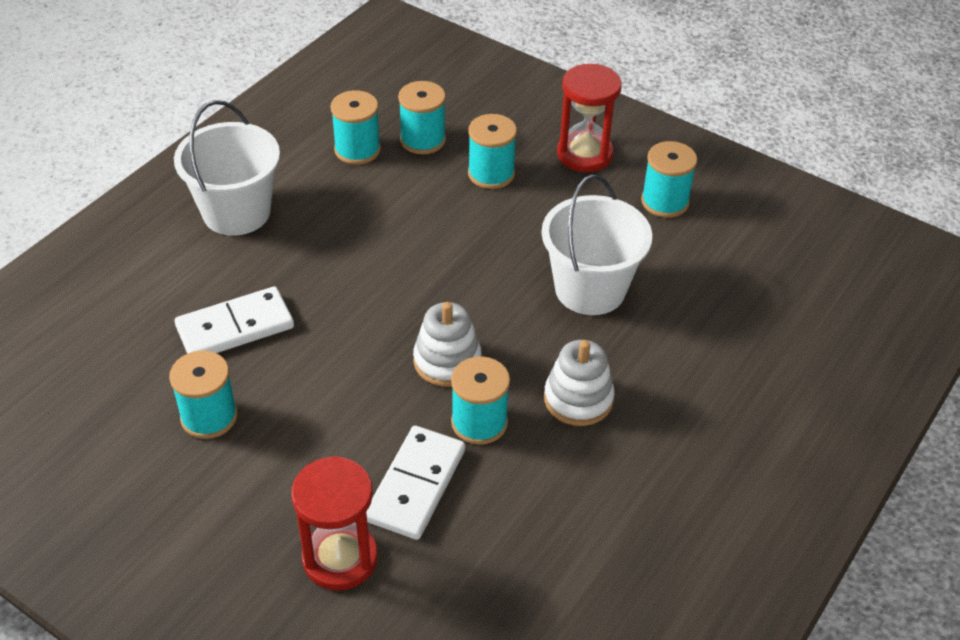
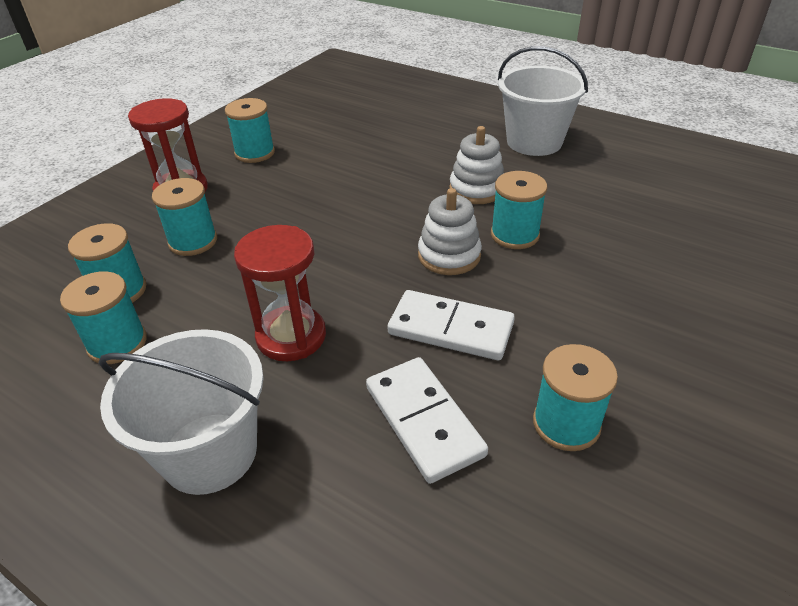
camera: 90 degrees left, 5 degrees down
(340, 558) = (690, 302): red hourglass -> red hourglass (291, 336)
(415, 485) = (594, 265): white domino -> white domino (450, 329)
(590, 289) = (356, 185): white bucket -> white bucket (534, 142)

